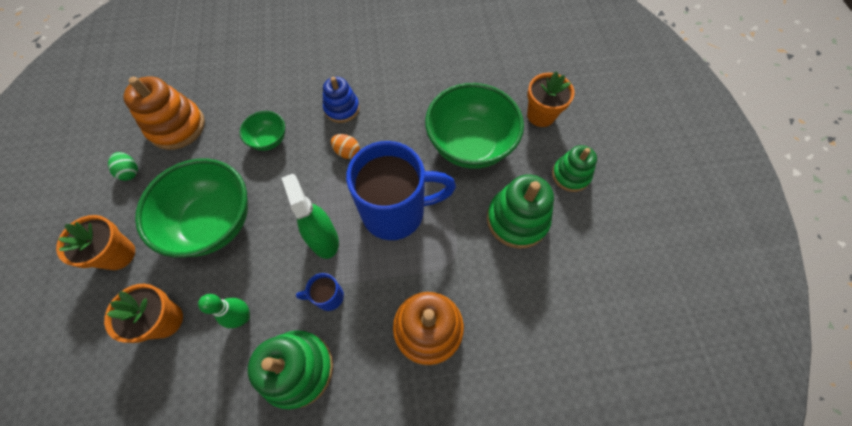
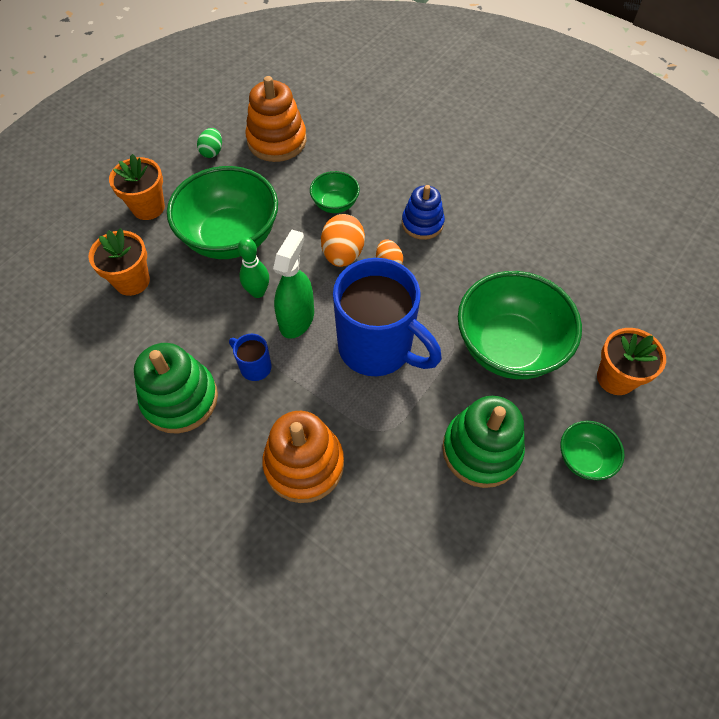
camera: 45 degrees right, 5 degrees down
(243, 317) = (182, 326): green bowling pin -> green bowling pin (258, 292)
(310, 170) = (343, 254): none -> orange egg
(570, 175) = (584, 459): green stacking toy -> green bowl

